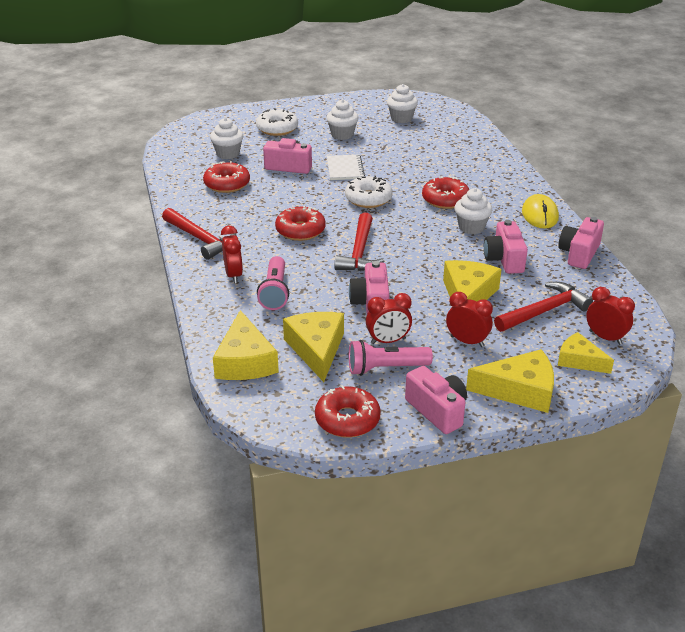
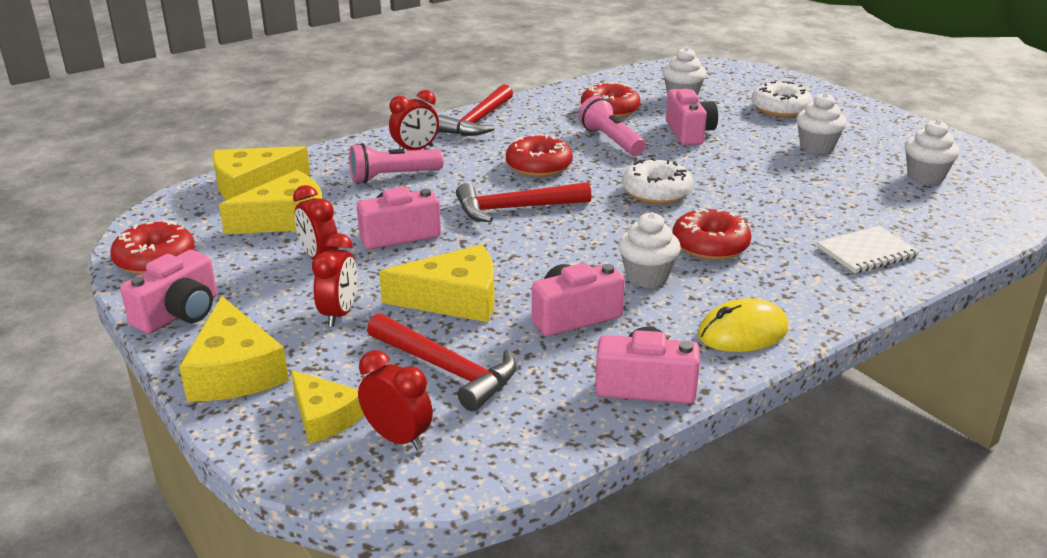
camera: 70 degrees right, 5 degrees down
(345, 169) = (722, 164): white notebook -> white notebook (866, 252)
(385, 368) = (260, 266): pink flashlight -> pink flashlight (611, 140)
(579, 360) = (324, 417): yellow cheese -> yellow cheese turned 120 degrees clockwise
(605, 337) = (398, 438): red clock -> red clock turned 75 degrees counterclockwise

